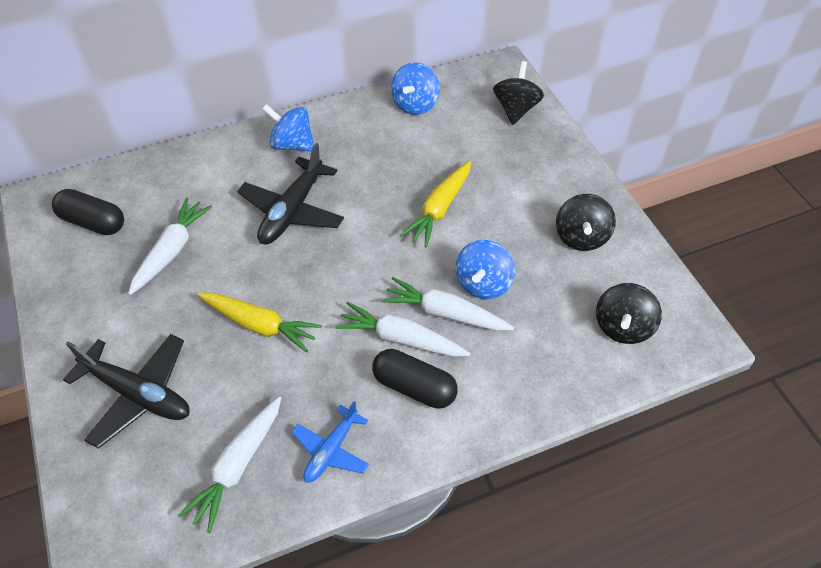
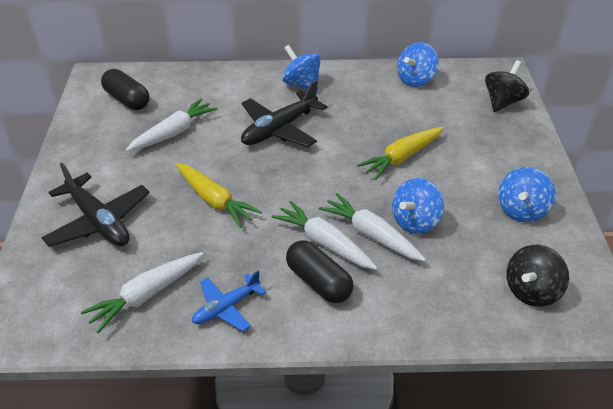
camera: 20 degrees right, 10 degrees down
(581, 237) = (521, 210): black spinning top -> blue spinning top

